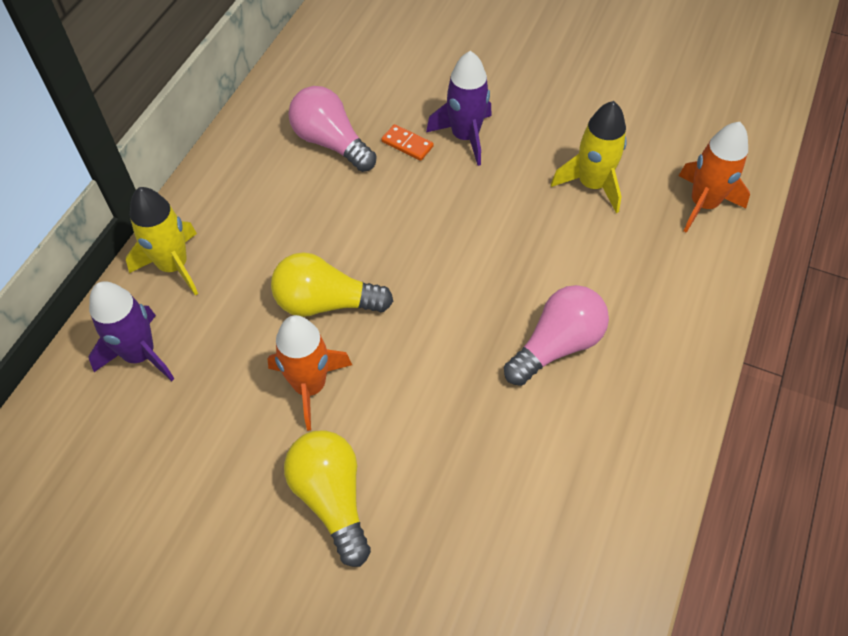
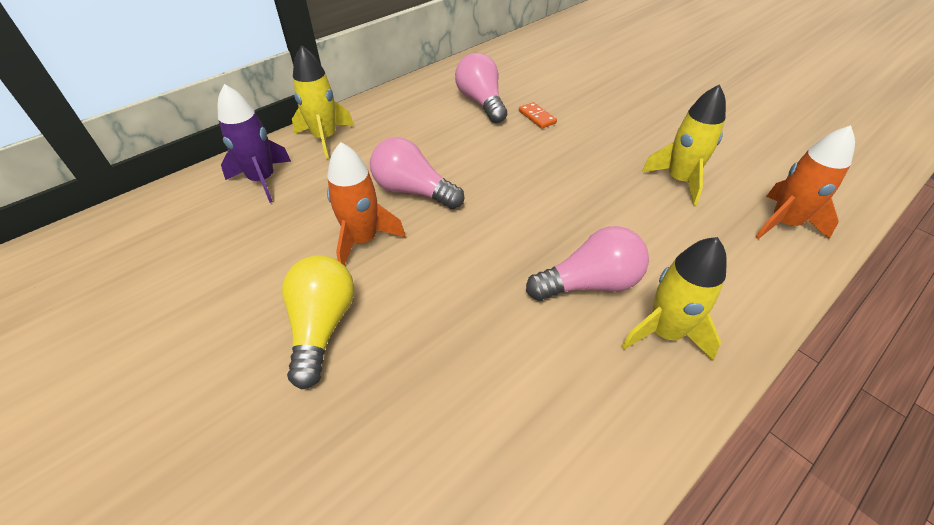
camera: 25 degrees right, 10 degrees down
(326, 302) = (413, 191): yellow light bulb -> pink light bulb
(465, 137) = (585, 124): purple rocket -> none
(640, 370) = (664, 332): none -> yellow rocket

